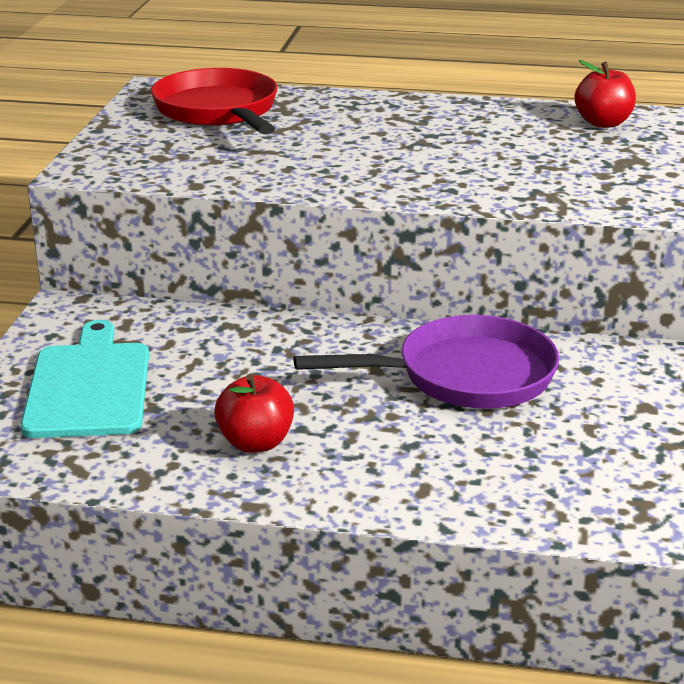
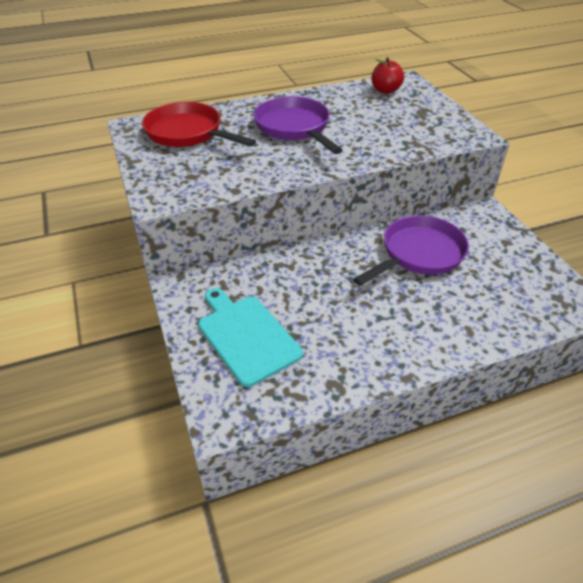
camera: 30 degrees left, 15 degrees up
(255, 442) = (368, 336): red apple -> none
(381, 137) = (294, 128): none -> purple pan

